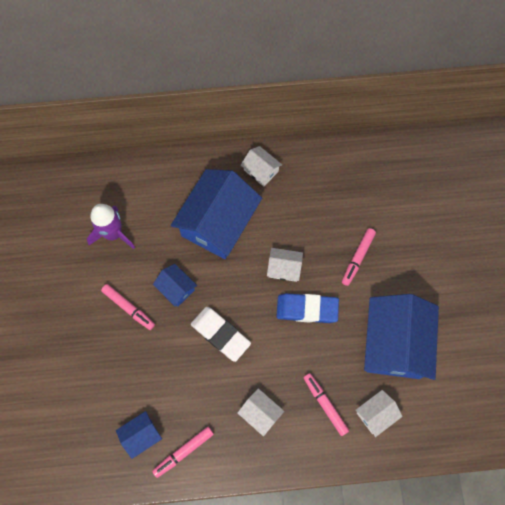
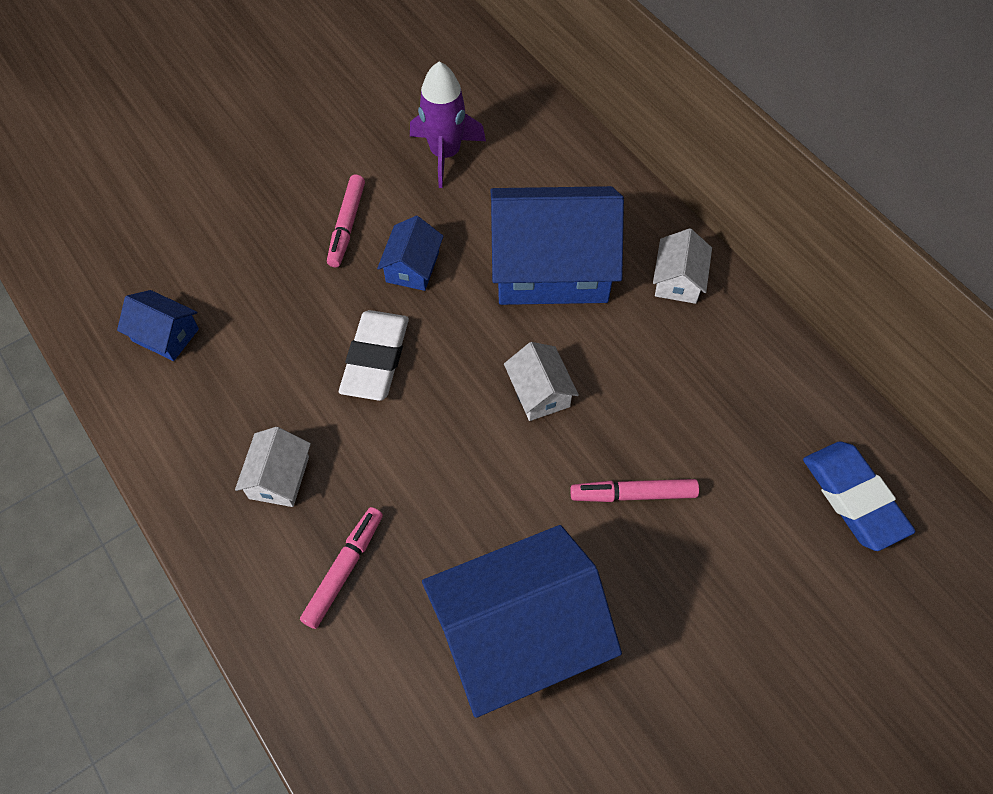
camera: 60 degrees right, 10 degrees down
(183, 452) = (165, 401): pink marker -> none
(307, 309) = (492, 460): blue eraser -> blue eraser (853, 498)
(376, 414) = (371, 664): white house -> none

